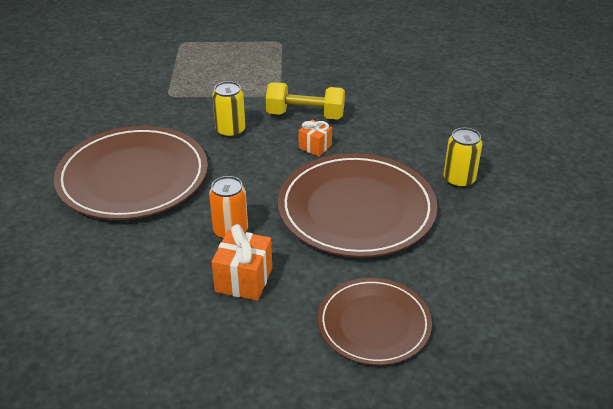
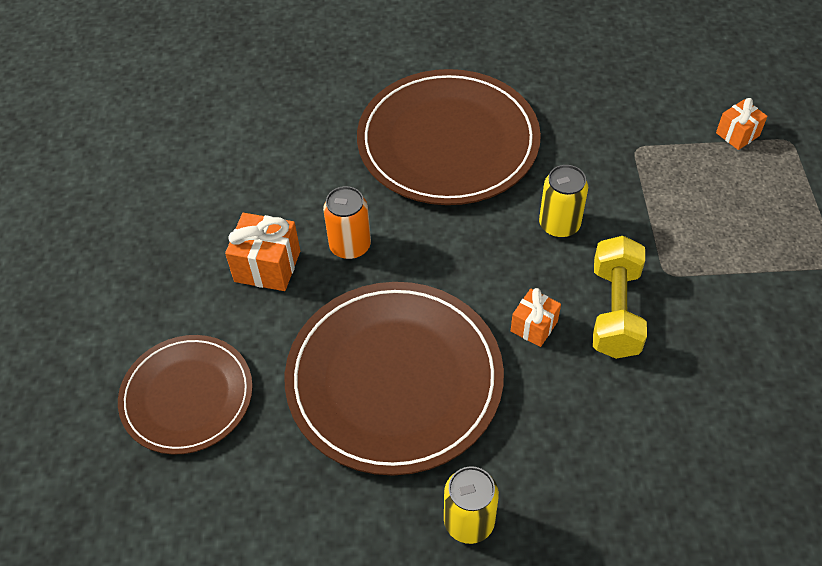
camera: 90 degrees right, 15 degrees up
(170, 58) = (737, 134): none -> orange gift

